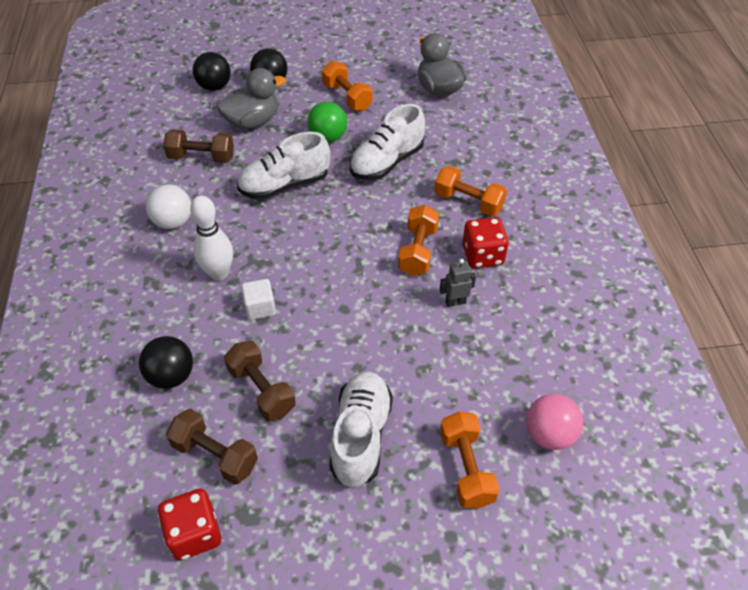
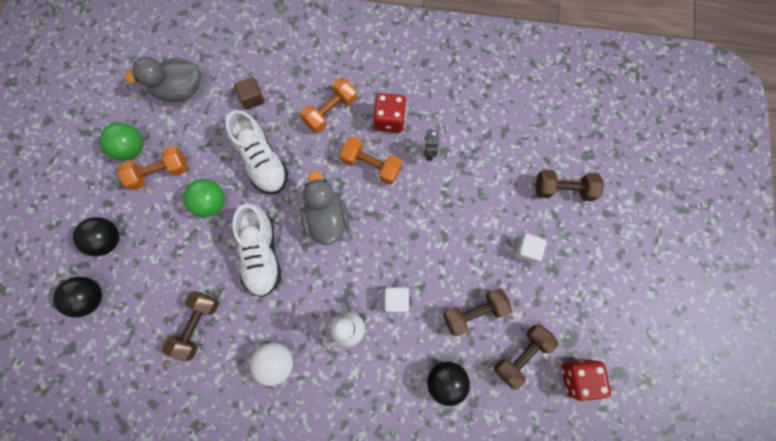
camera: 75 degrees left, 25 degrees up
(252, 122) = (162, 268): grey duck -> grey duck (326, 219)
(361, 436) = (526, 250): white shoe -> white cube
(364, 75) = (131, 148): none -> green ball
(454, 139) = (252, 98): none -> brown cube
(466, 468) = (563, 189): orange dumbbell -> brown dumbbell
(549, 434) = (549, 131): pink ball -> none

